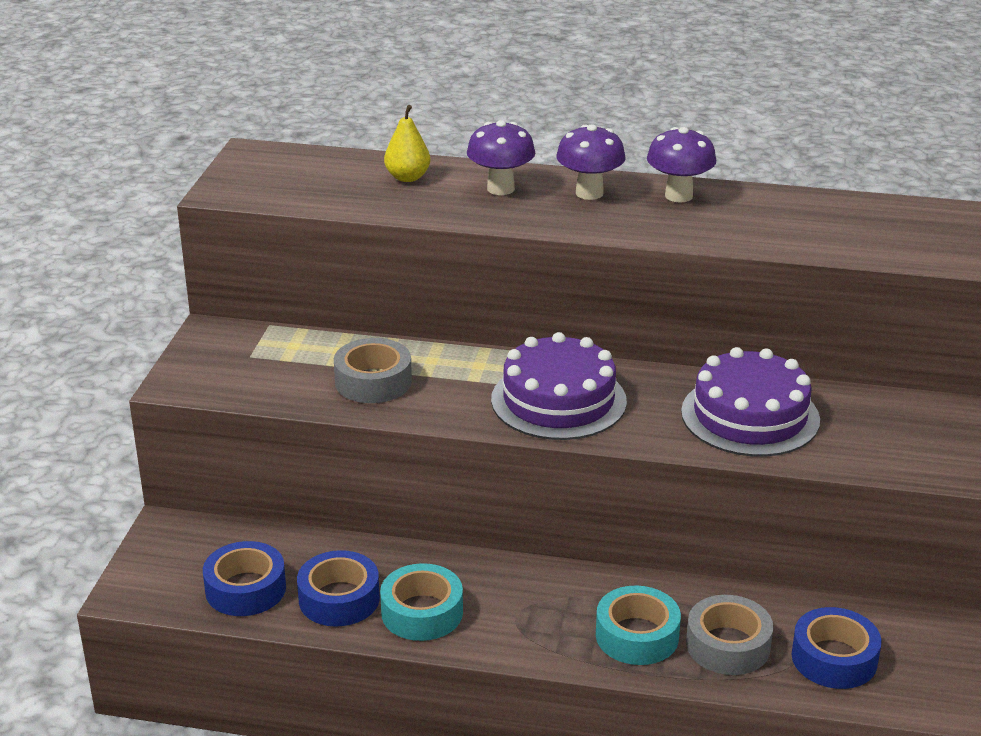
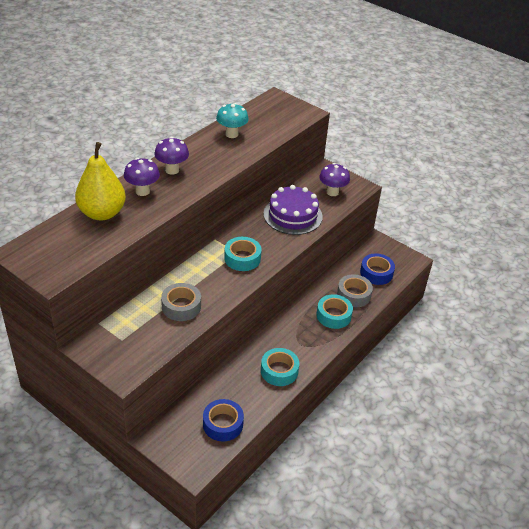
camera: 65 degrees left, 10 degrees up
(339, 599) = (252, 394): blue tape -> none
(407, 177) = (102, 213): yellow pear -> yellow pear, size x1.94
(558, 400) = (242, 258): purple cake -> turquoise tape
(678, 196) = (197, 150): purple mushroom -> purple mushroom (332, 192)
(772, 210) = (231, 134): none -> turquoise mushroom

